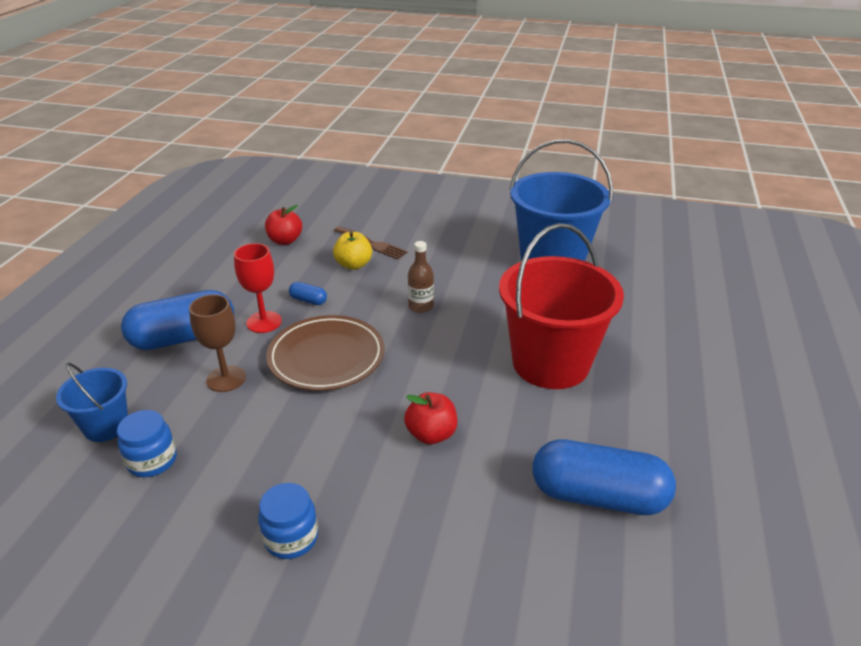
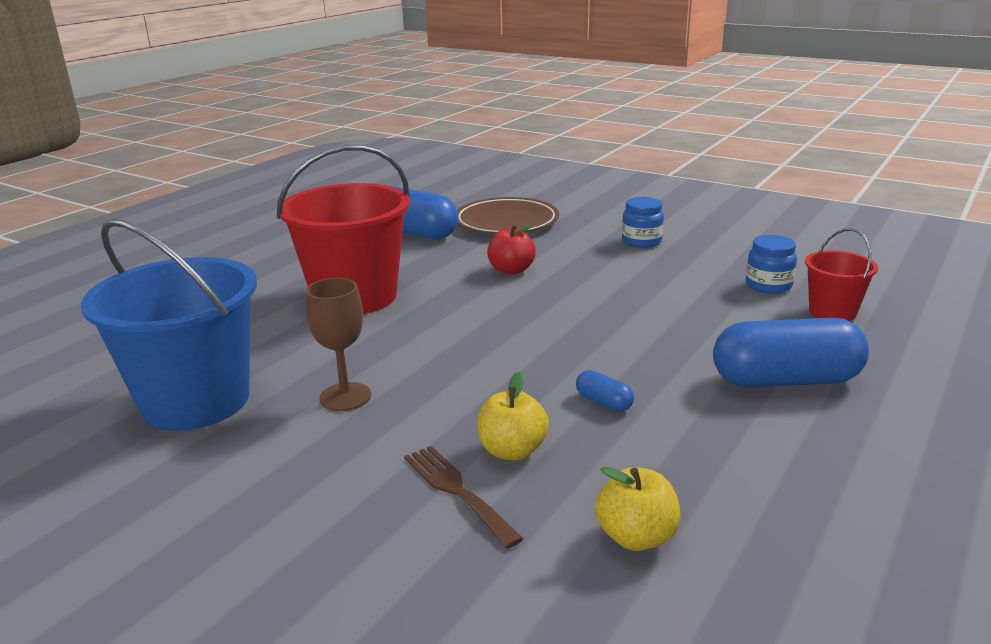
camera: 160 degrees left, 10 degrees down
(106, 426) = (832, 312): blue bucket -> red bucket
(226, 379) = (713, 331): brown goblet -> brown goblet (345, 397)
(264, 322) = (672, 383): red goblet -> none
(285, 241) = (636, 537): red apple -> yellow apple
(326, 357) = (592, 334): brown plate -> brown plate (506, 222)
(421, 307) = (446, 368): brown bottle -> none

